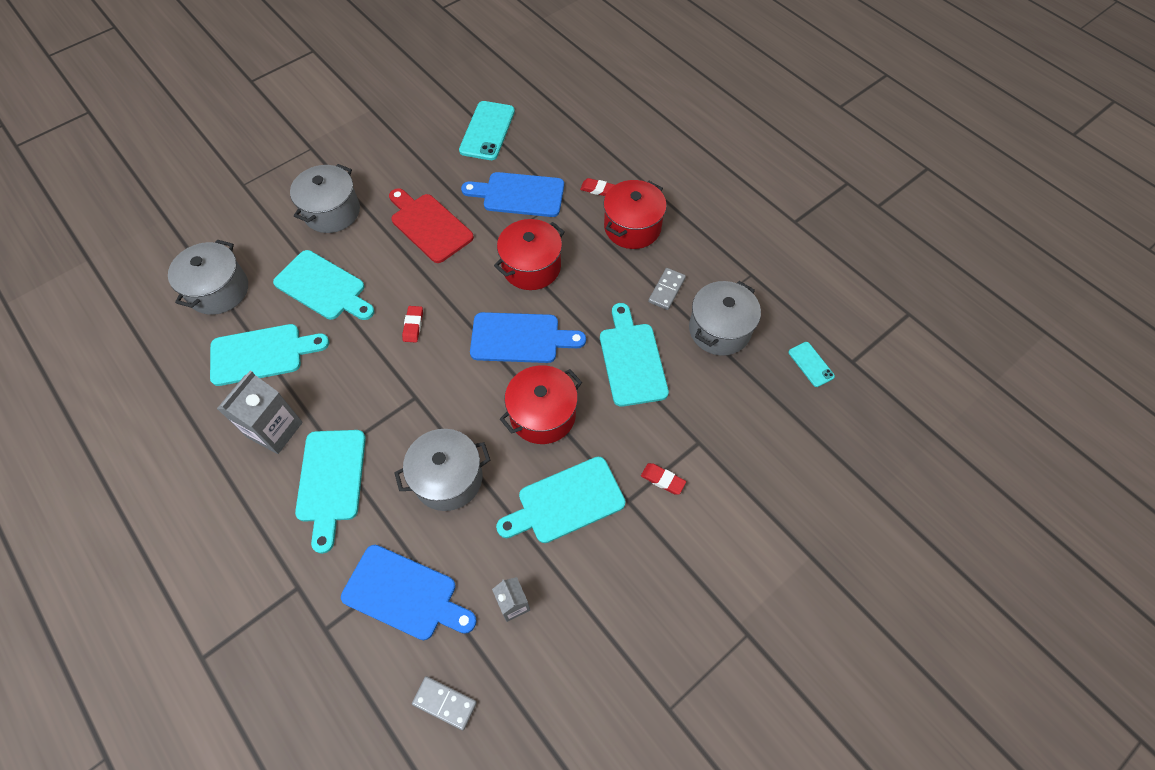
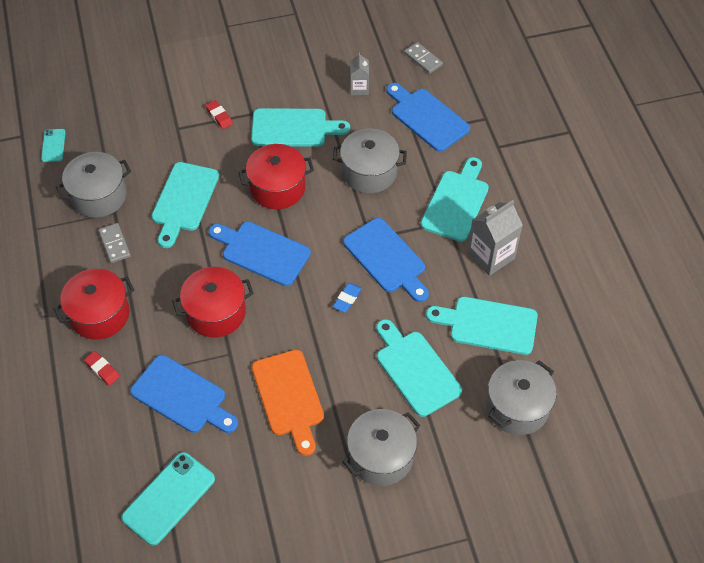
camera: 155 degrees left, 5 degrees down
(388, 382) = (387, 258): none -> blue cutting board
(413, 325) = (347, 299): red eraser -> blue eraser
(429, 226) = (289, 397): red cutting board -> orange cutting board
(666, 290) = (115, 244): grey domino -> grey domino turned 75 degrees counterclockwise

